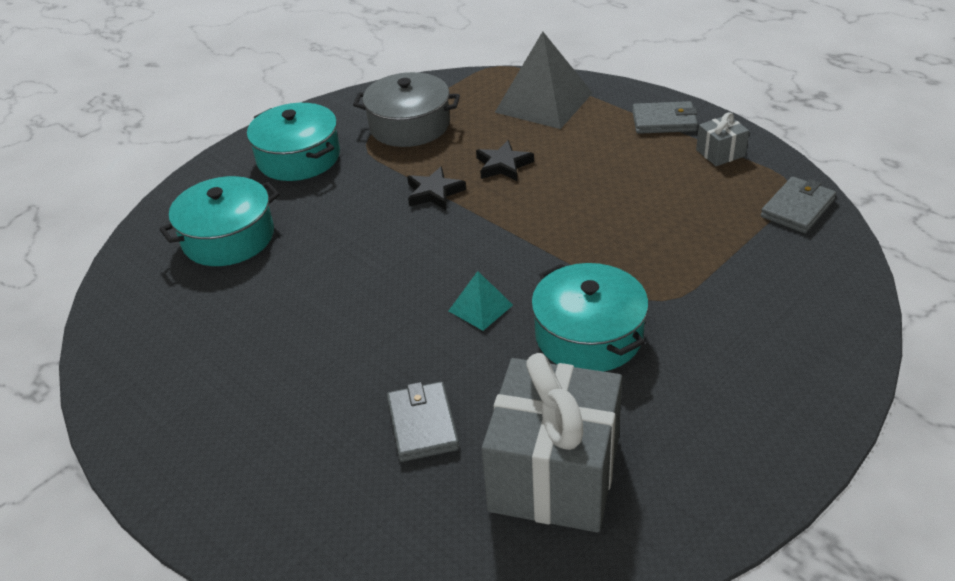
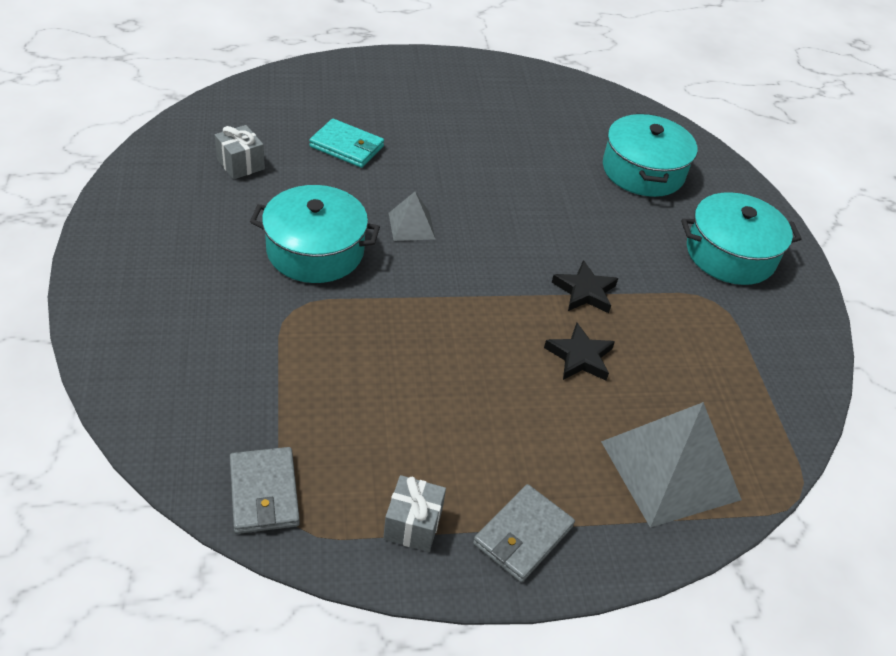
camera: 120 degrees right, 5 degrees up
(409, 125) = (721, 346): grey pot -> none
(422, 424) = (347, 147): grey wallet -> turquoise wallet
(480, 308) = (411, 226): turquoise pyramid -> grey pyramid
(555, 475) = (240, 164): grey gift -> grey gift, size x0.43

